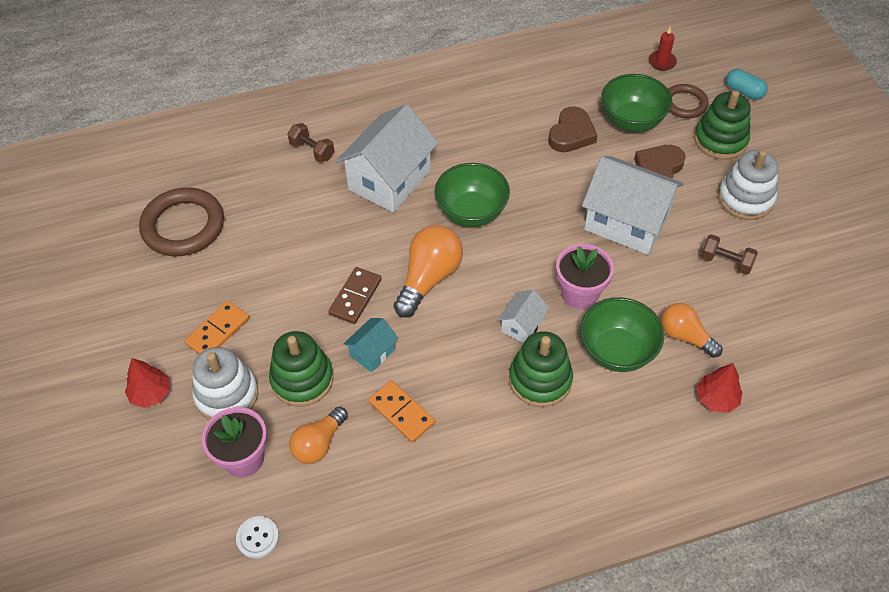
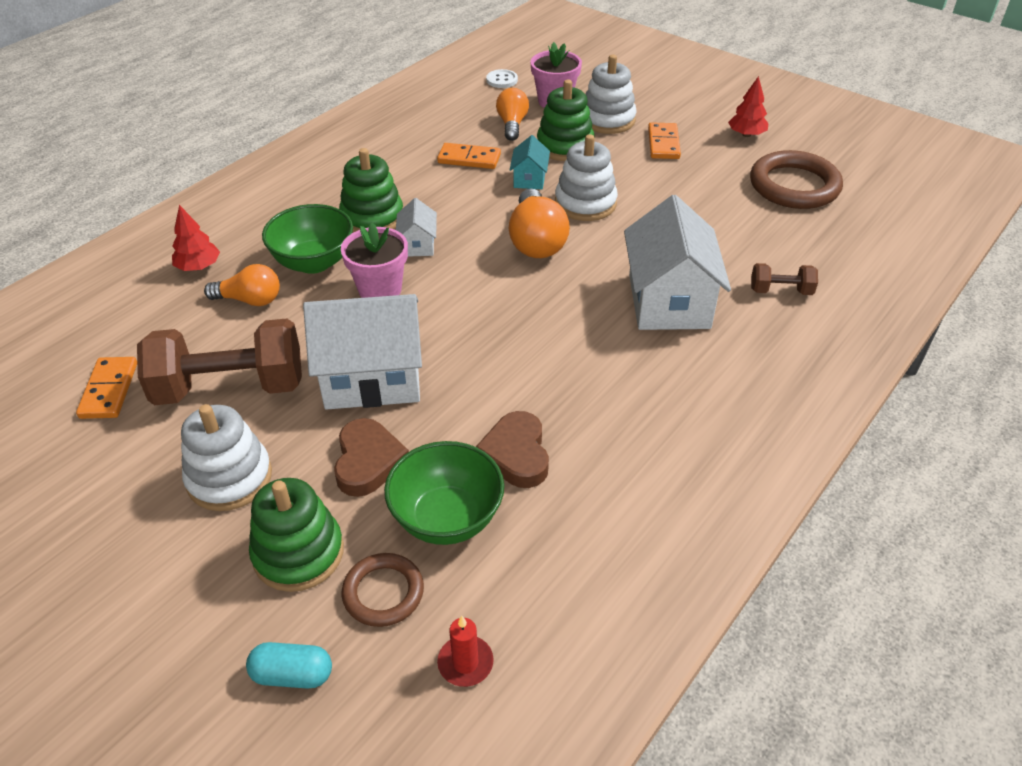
camera: 145 degrees right, 10 degrees down
(151, 394) = (659, 102): red tree -> red tree (746, 134)
(355, 297) = (585, 203): brown domino -> white stacking toy
(471, 212) = (552, 310): green bowl -> none
(725, 262) = (230, 387): brown dumbbell -> brown dumbbell, size x2.16
(813, 302) = (109, 390): none -> orange domino

